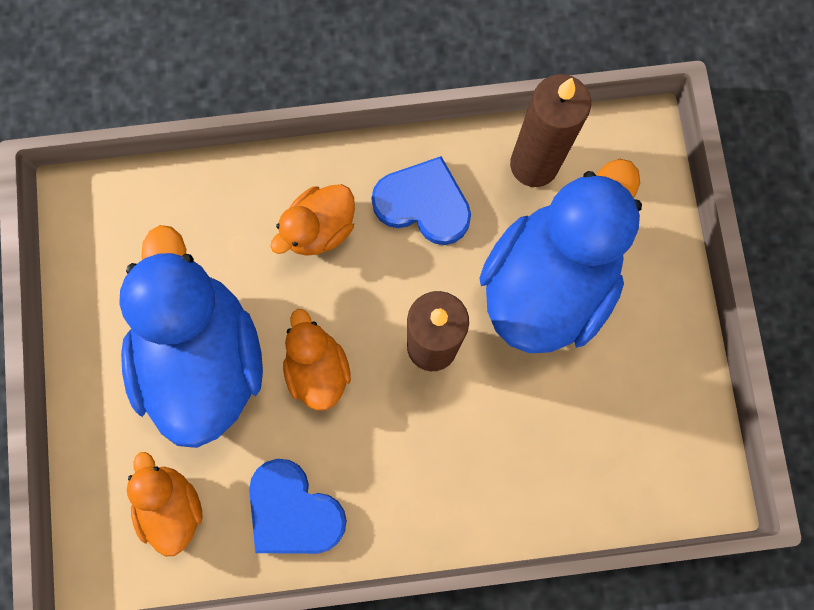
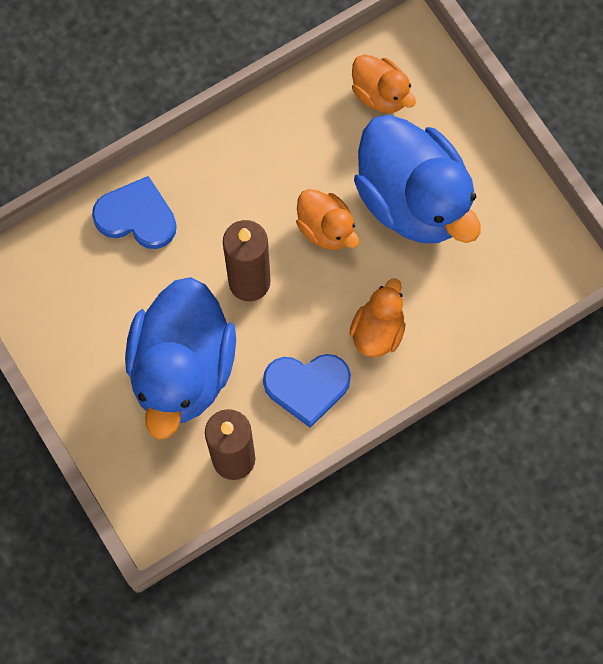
camera: 155 degrees right, 5 degrees down
(293, 510) = (294, 127): blue heart -> blue heart (137, 216)

